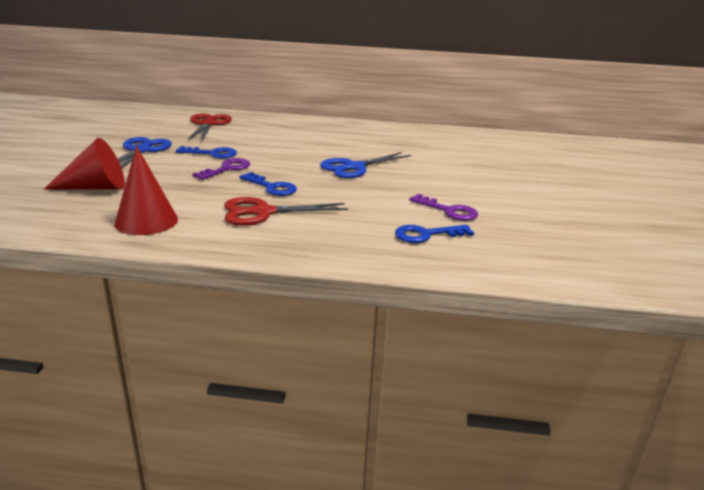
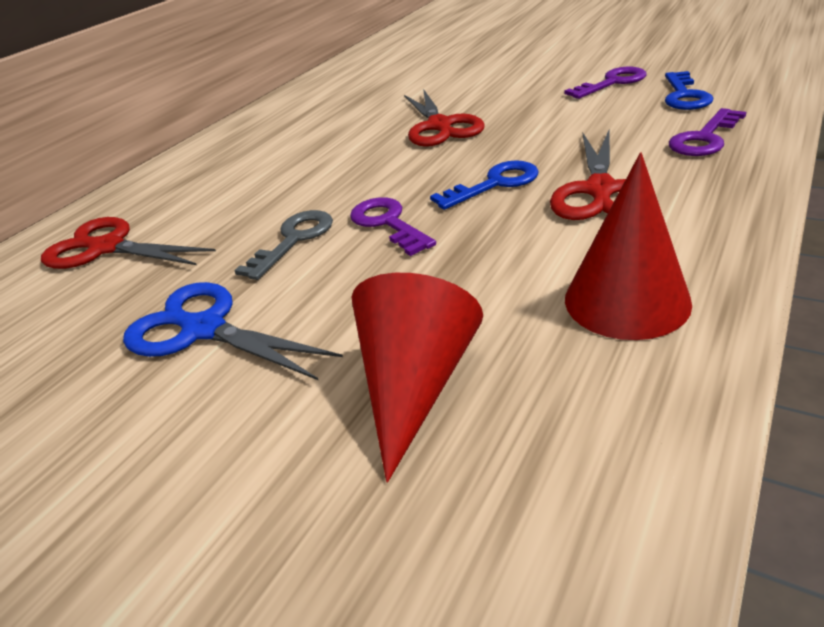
camera: 60 degrees left, 10 degrees up
(212, 154) = (294, 240): blue key -> grey key
(344, 240) = (704, 138): none -> purple key
(354, 167) = (439, 126): blue scissors -> red scissors

